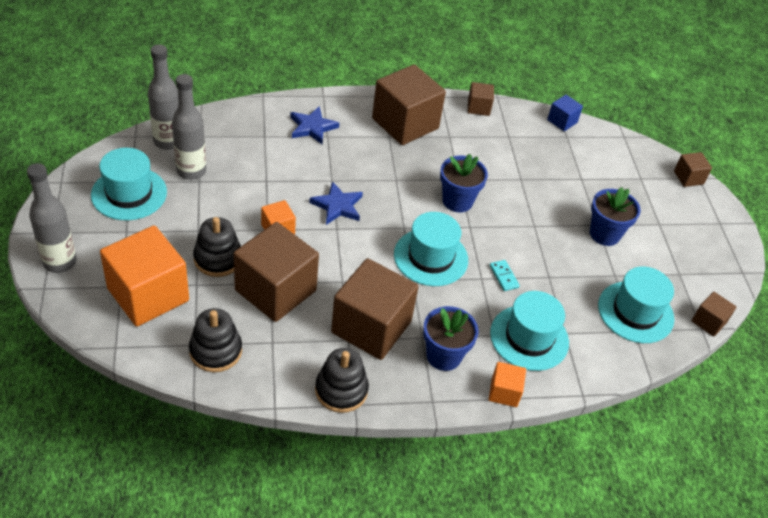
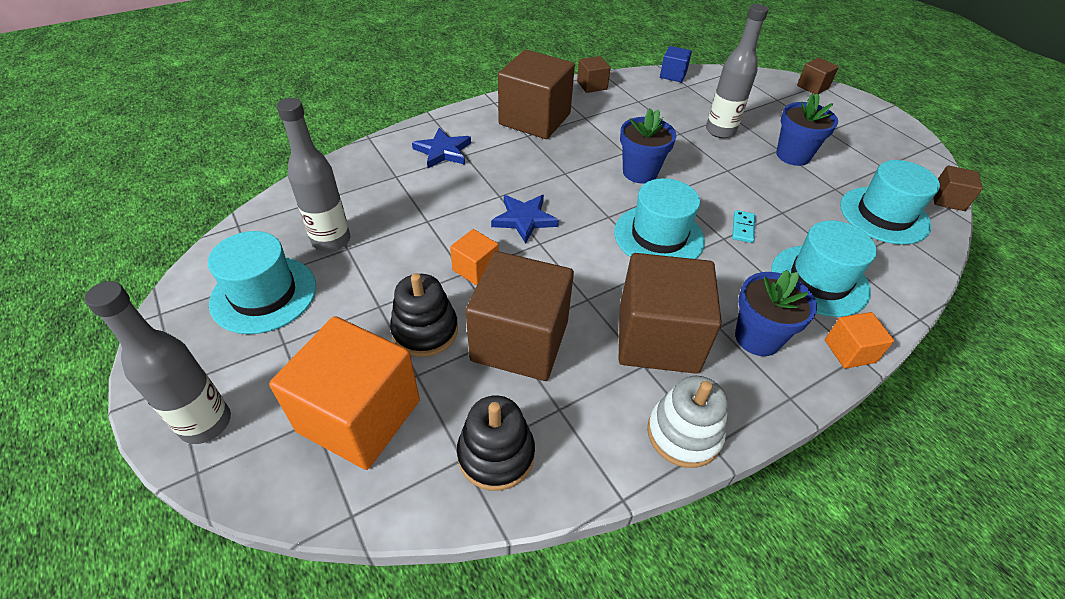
camera: 20 degrees left, 0 degrees up
(168, 142) = (284, 218): grey bottle -> grey bottle (720, 131)
(341, 390) = (683, 434): black stacking toy -> white stacking toy
(504, 276) = (743, 228): turquoise domino -> turquoise domino turned 60 degrees clockwise

